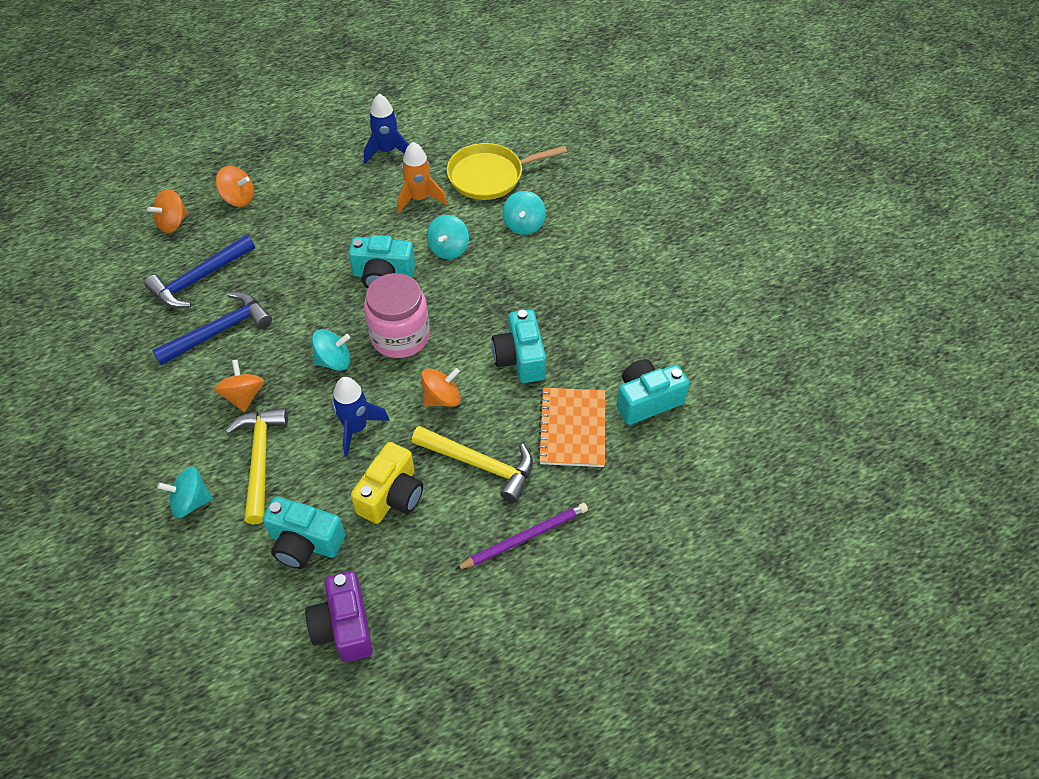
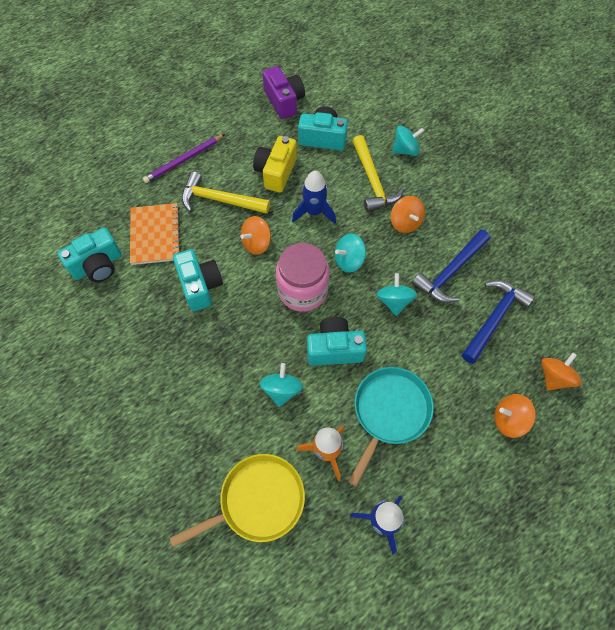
camera: 170 degrees right, 10 degrees up
(348, 218) = (389, 412): none -> turquoise pan
(524, 225) = (212, 434): turquoise spinning top -> turquoise spinning top (394, 301)

